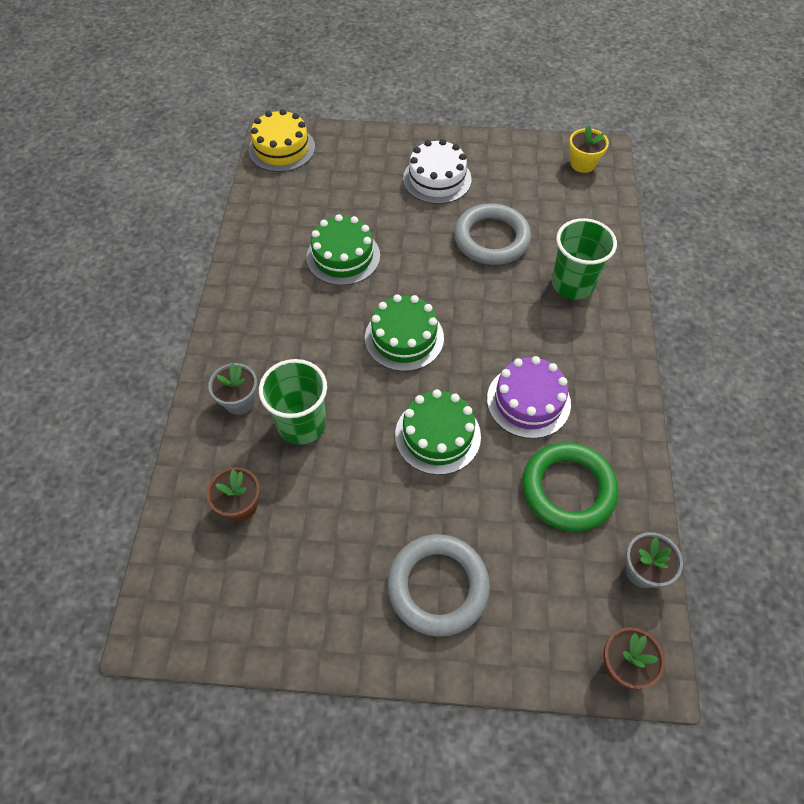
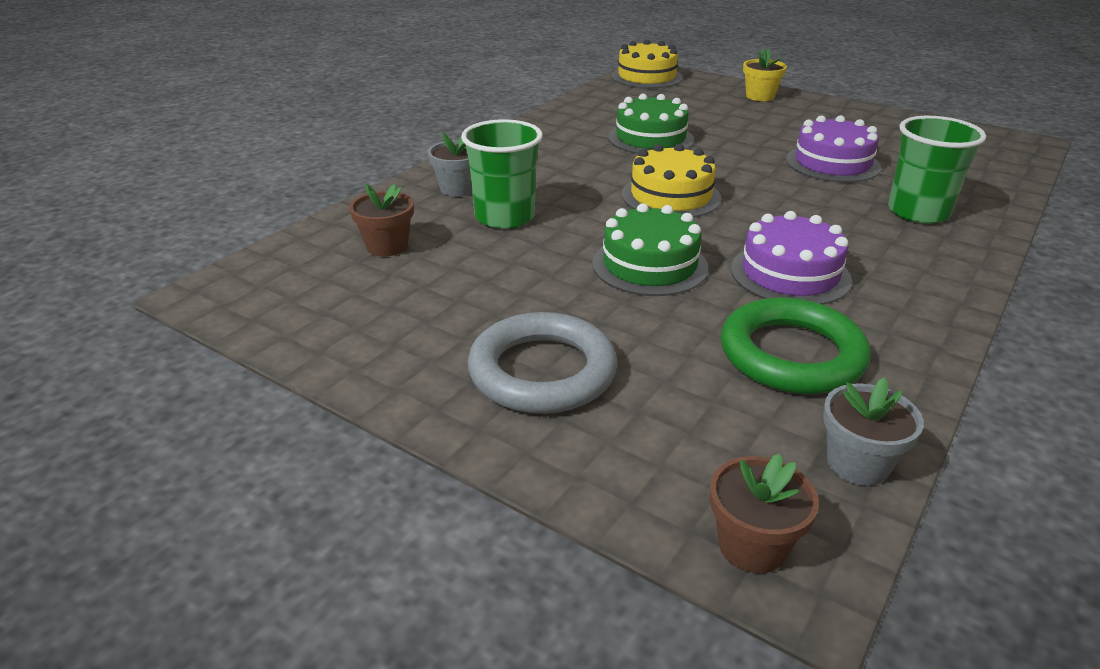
camera: 30 degrees right, 25 degrees down
(404, 338) = (671, 196): green cake -> yellow cake
(437, 179) = (797, 119): white cake -> none
(491, 239) = (832, 163): grey ring -> purple cake
(582, 164) = (991, 144): yellow flower pot -> yellow flower pot (760, 96)

